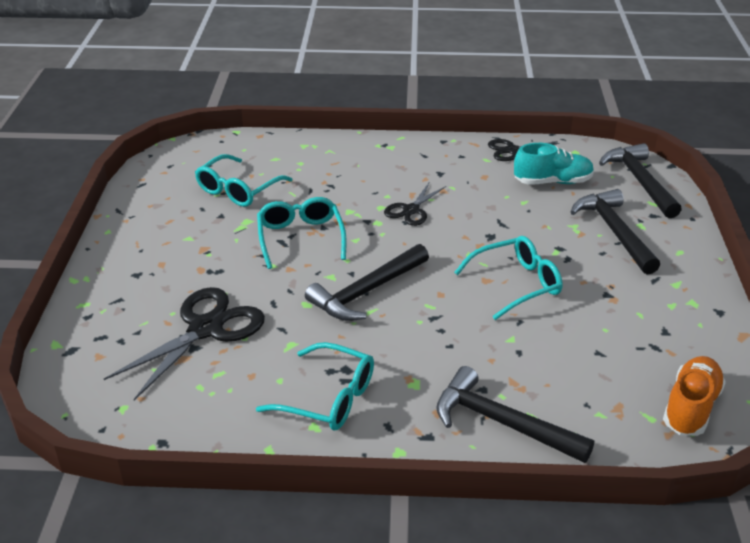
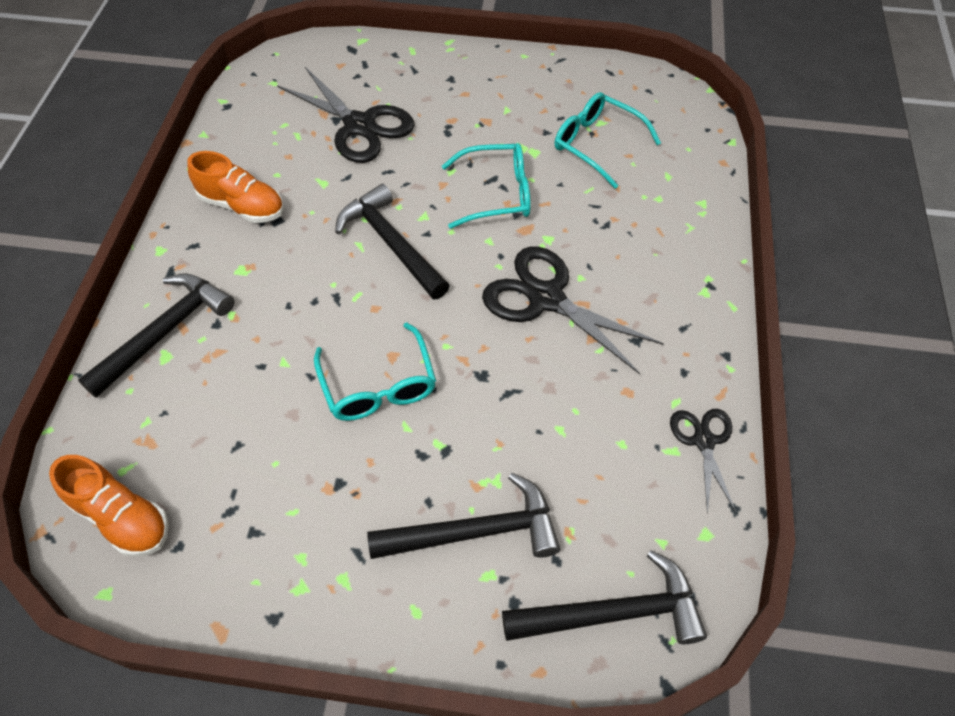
camera: 95 degrees right, 20 degrees up
(328, 398) = (242, 206): turquoise glasses -> orange shoe
(411, 210) = (546, 298): black scissors -> black scissors, size x1.76
(552, 182) = (612, 478): turquoise shoe -> none

